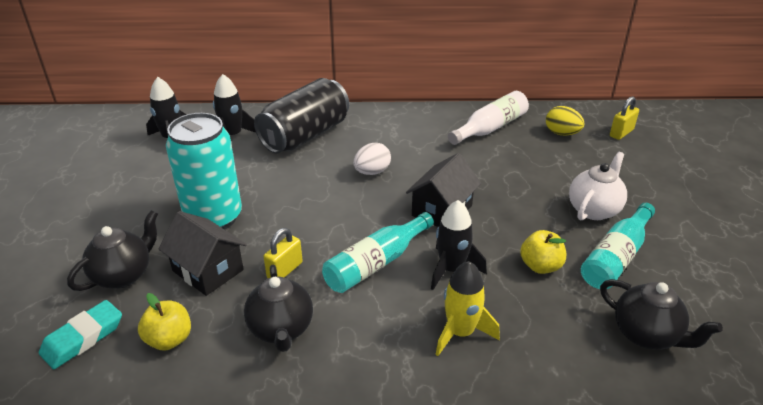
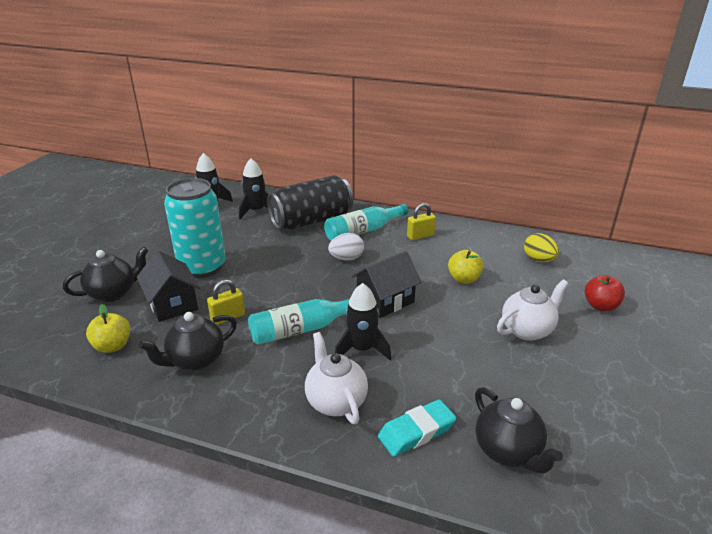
camera: 20 degrees right, 5 degrees down
(83, 338) = (58, 330): turquoise eraser -> turquoise eraser (416, 432)
(281, 329) = (195, 360): black teapot -> black teapot turned 45 degrees clockwise
(460, 332) = (335, 401): yellow rocket -> white teapot
(490, 128) = (473, 243): white bottle -> none
(540, 266) = (443, 366): yellow apple -> yellow apple (464, 279)
(616, 257) = (522, 376): turquoise bottle -> turquoise bottle (363, 231)
(621, 133) = (599, 270): yellow padlock -> yellow padlock (420, 236)
(642, 169) = (600, 306): none -> red apple

